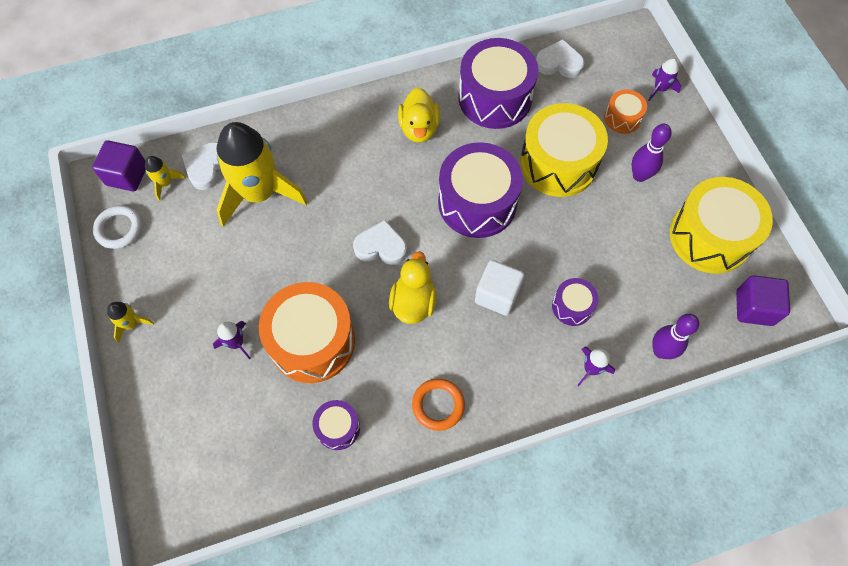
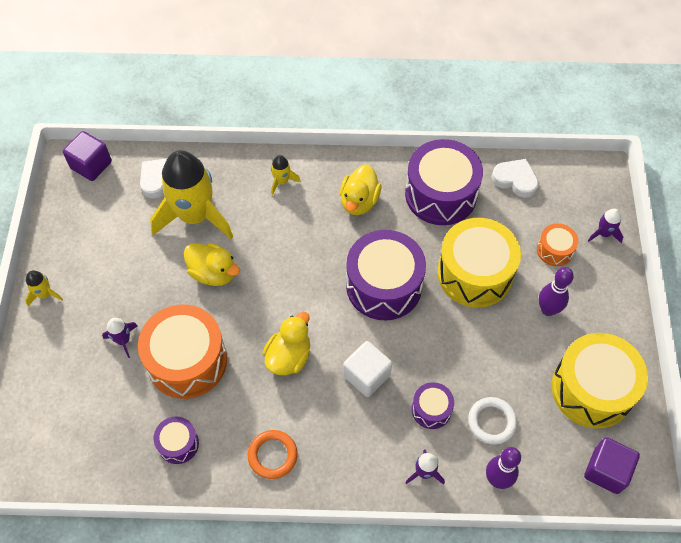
camera: 20 degrees right, 5 degrees down
(119, 229) = (66, 209): white ring -> white ring (492, 422)
(165, 183) = (120, 182): yellow rocket -> yellow rocket (282, 181)
(302, 244) = (213, 273): none -> yellow duck
(381, 247) = (281, 297): white heart -> none

